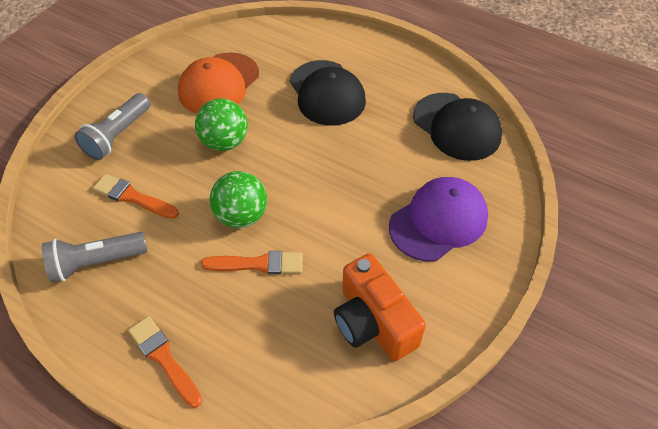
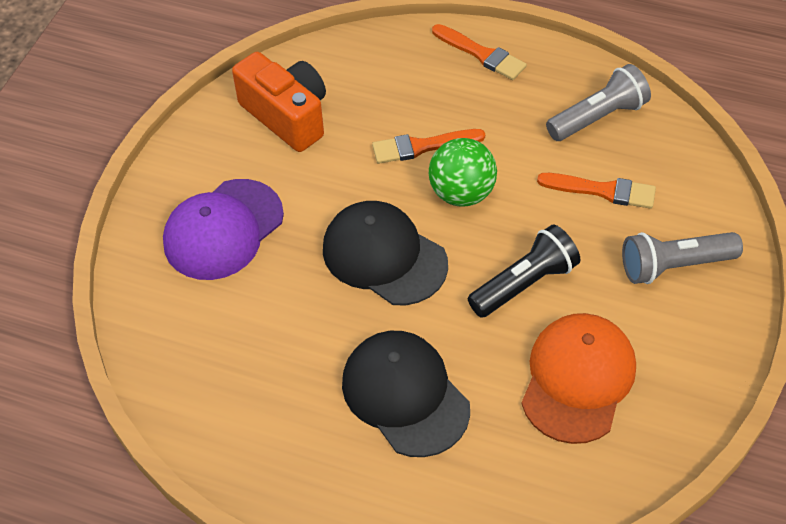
camera: 170 degrees right, 0 degrees up
(117, 135) = (674, 266): grey flashlight -> grey flashlight turned 120 degrees counterclockwise
(225, 142) = (524, 284): green ball -> black flashlight
(457, 126) = (201, 371): black cap -> black cap (384, 256)

